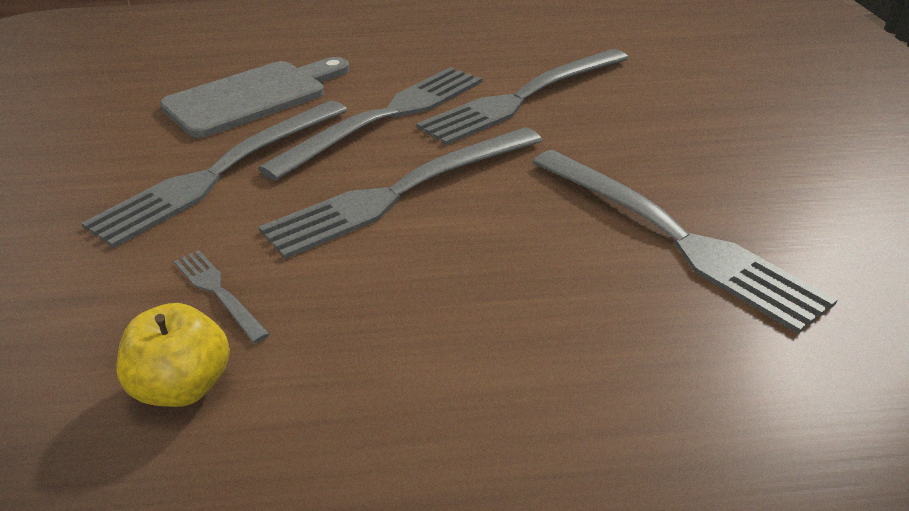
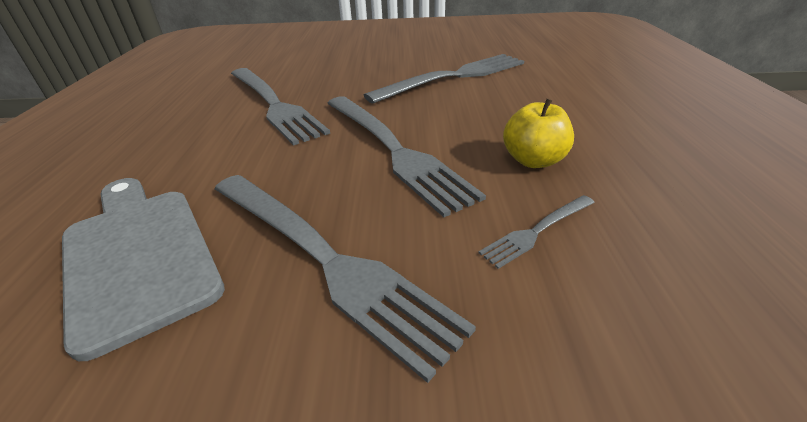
camera: 85 degrees left, 0 degrees up
(184, 387) = (655, 234): yellow apple -> yellow apple (533, 160)
(386, 117) = (264, 159): grey fork -> none

